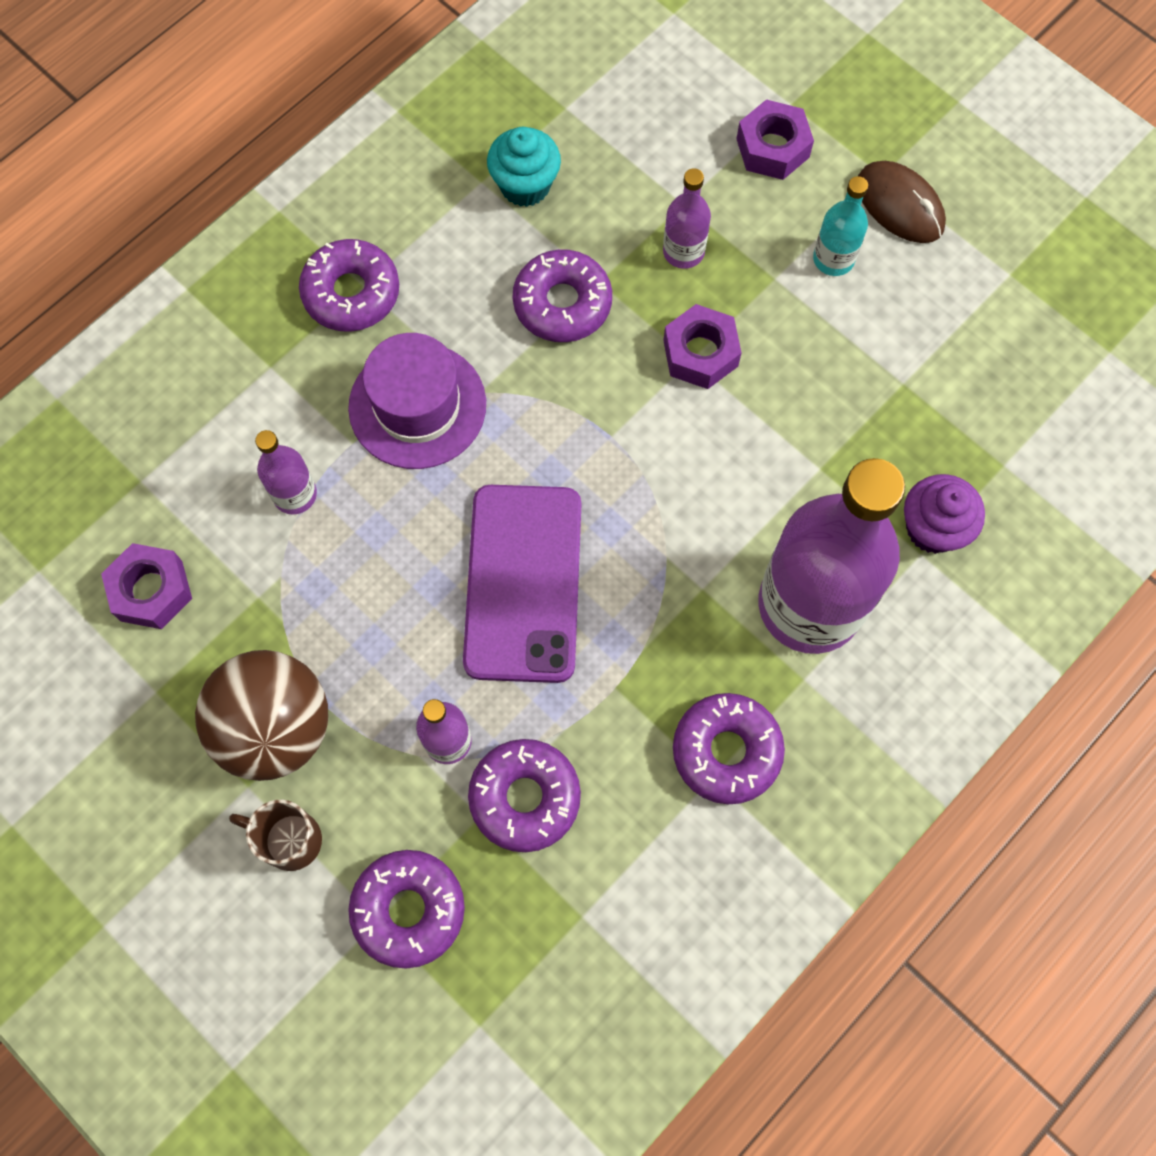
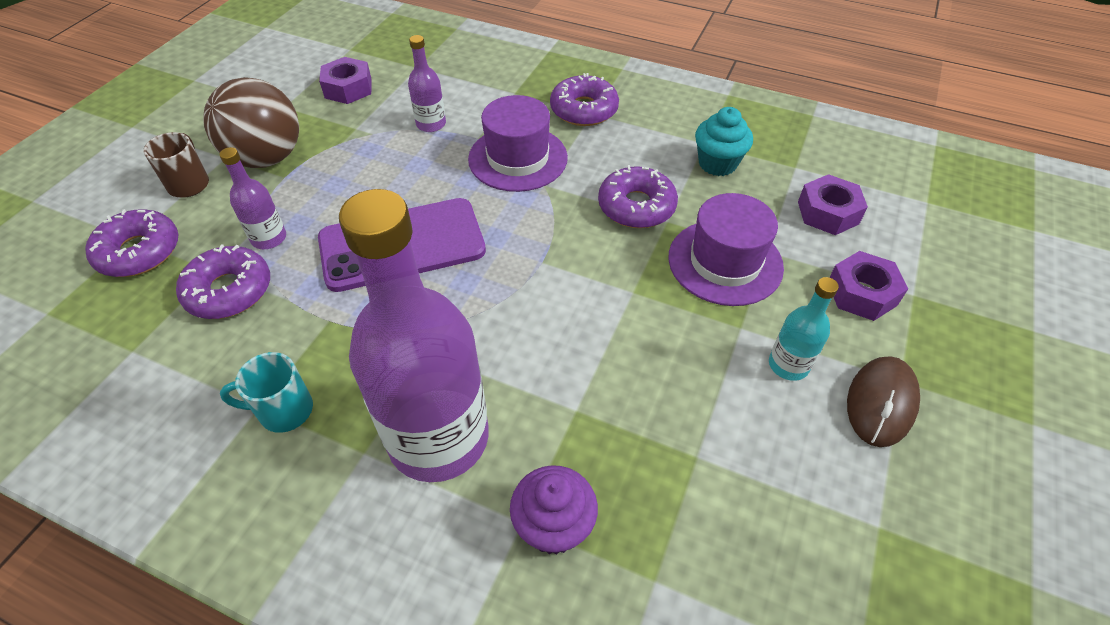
camera: 70 degrees right, 20 degrees down
(683, 251) = (725, 262): purple bottle -> purple hat
(700, 353) = (641, 296): purple nut -> purple nut (828, 212)
(726, 751) = (284, 410): purple donut -> turquoise mug

